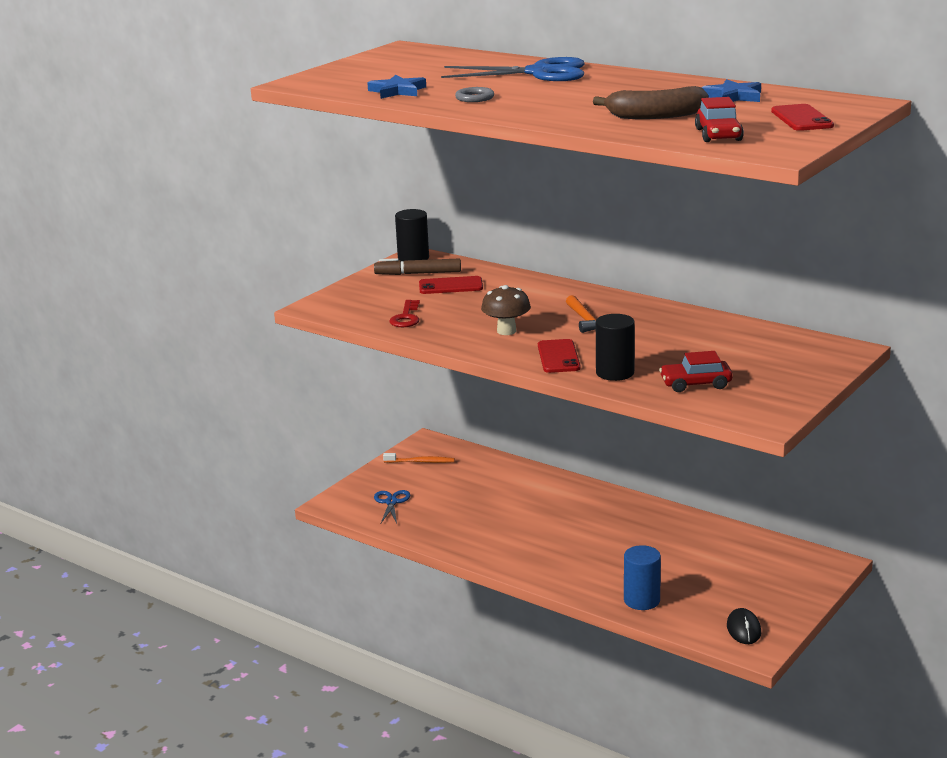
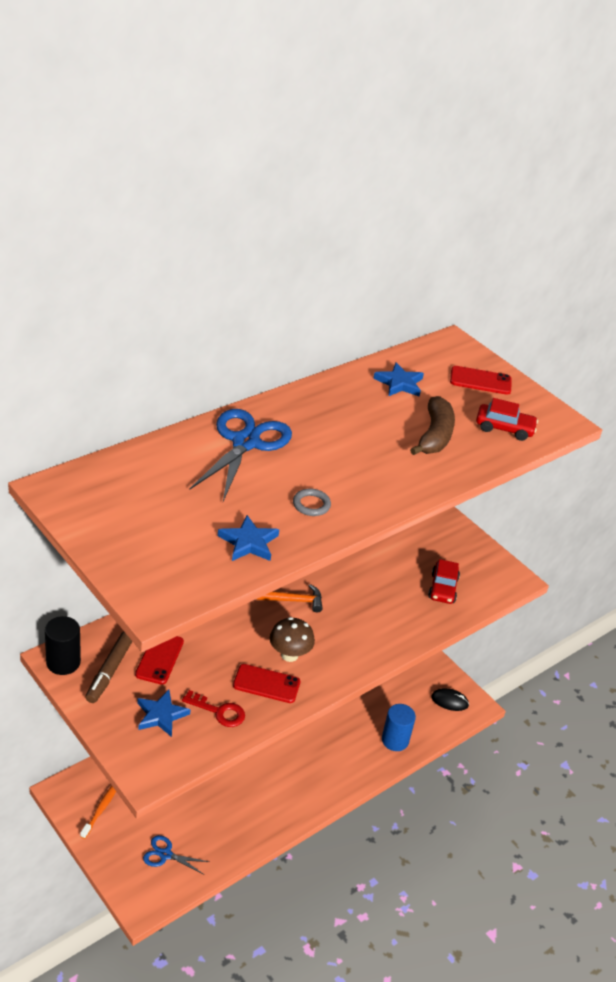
camera: 80 degrees left, 15 degrees up
(383, 299) = (161, 715): none -> blue star
(558, 357) = (359, 642): red phone -> red phone (266, 684)
(615, 373) = (405, 621): black cylinder -> none

